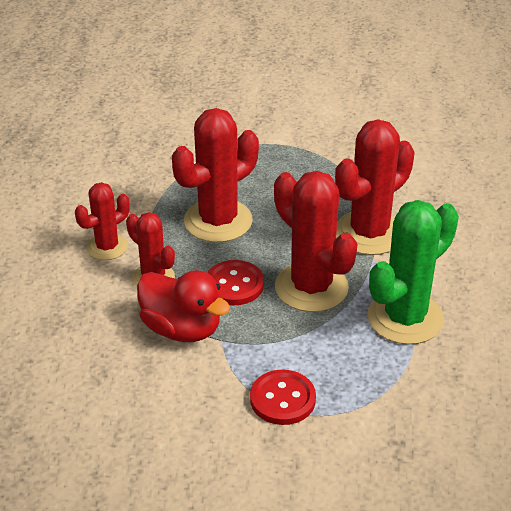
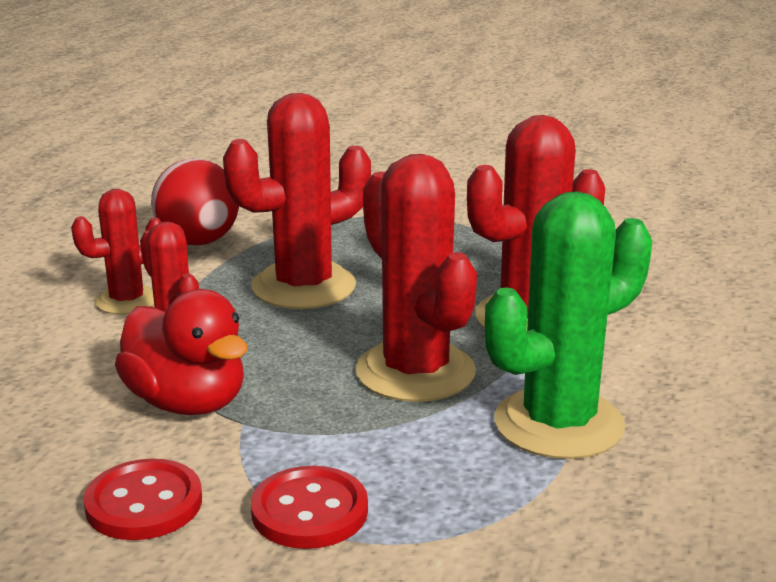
camera: 10 degrees right, 15 degrees down
(131, 185) = (198, 241): none -> red ball
(234, 285) = (295, 358): red button -> red button (144, 503)

